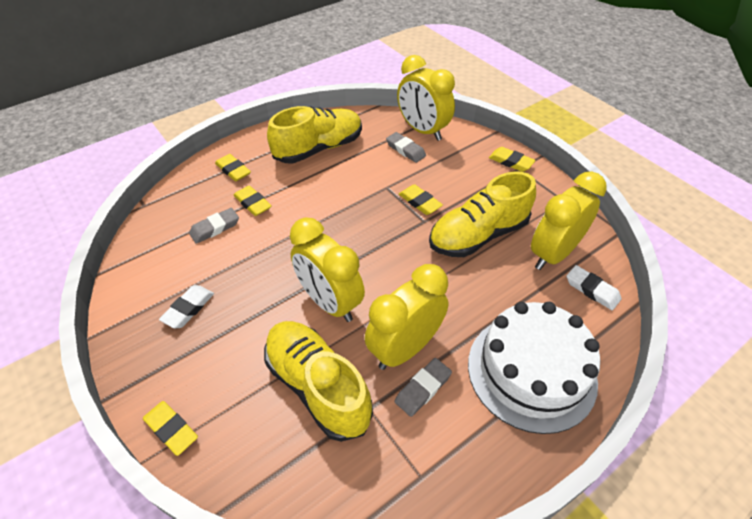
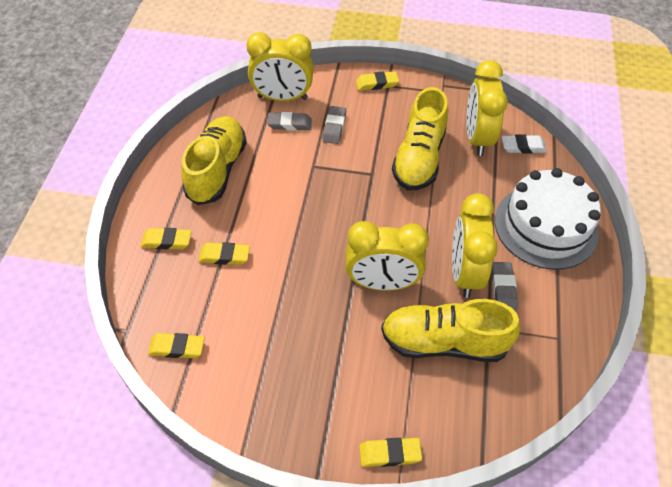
camera: 45 degrees left, 5 degrees up
(188, 309) = (288, 373): white eraser -> none
(215, 228) = (221, 299): grey eraser -> grey eraser (334, 127)
(420, 202) = (352, 161): yellow eraser -> yellow eraser (177, 348)

